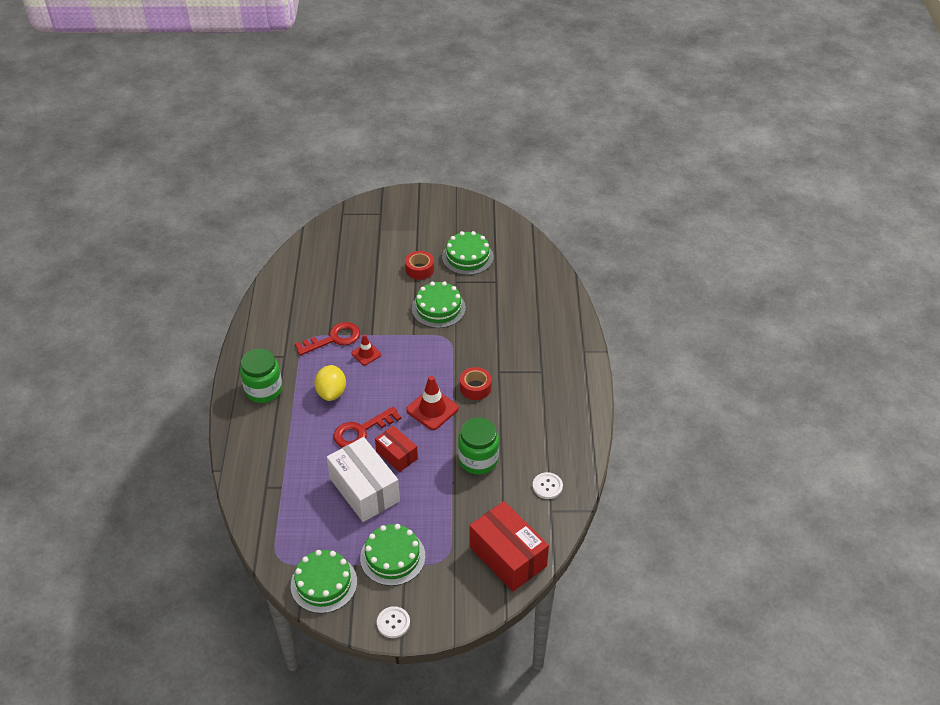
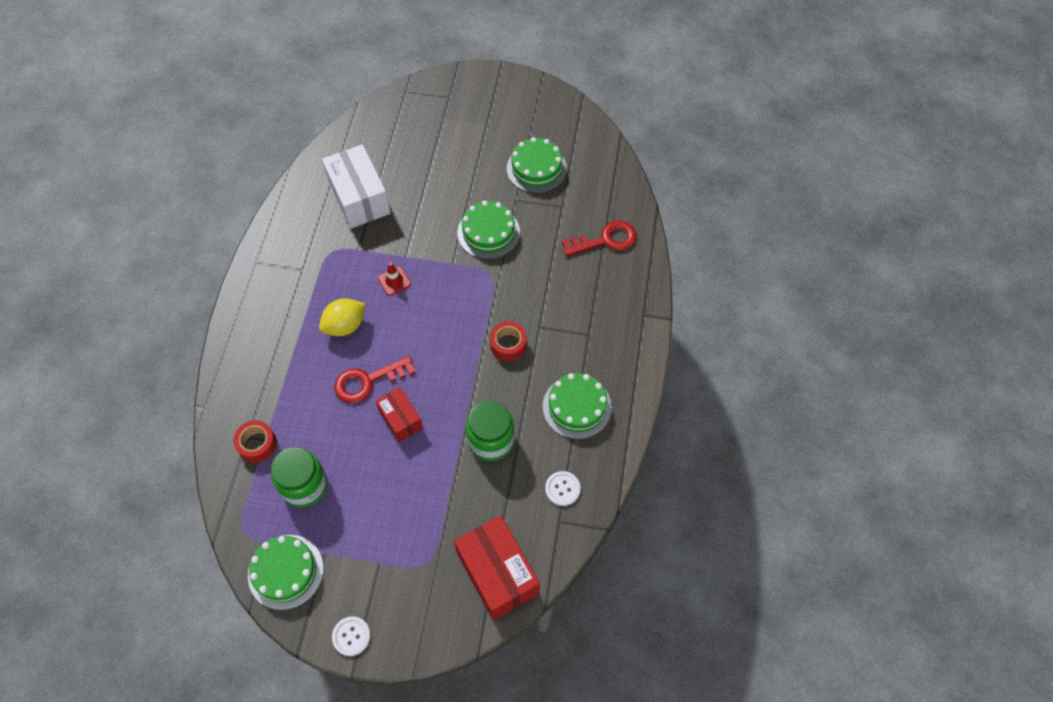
camera: 10 degrees right, 15 degrees up
(263, 390) = (271, 310): green jar -> green jar (304, 486)
(331, 392) = (345, 326): yellow lemon -> yellow lemon turned 45 degrees clockwise
(334, 339) = (362, 255): red key -> red key (606, 240)
(364, 490) = (355, 459): white box -> white box (359, 198)
(392, 557) = (368, 551): green cake -> green cake (577, 407)
(420, 269) = (478, 177): red tape -> red tape (257, 444)
(432, 409) = (453, 365): red traffic cone -> none

